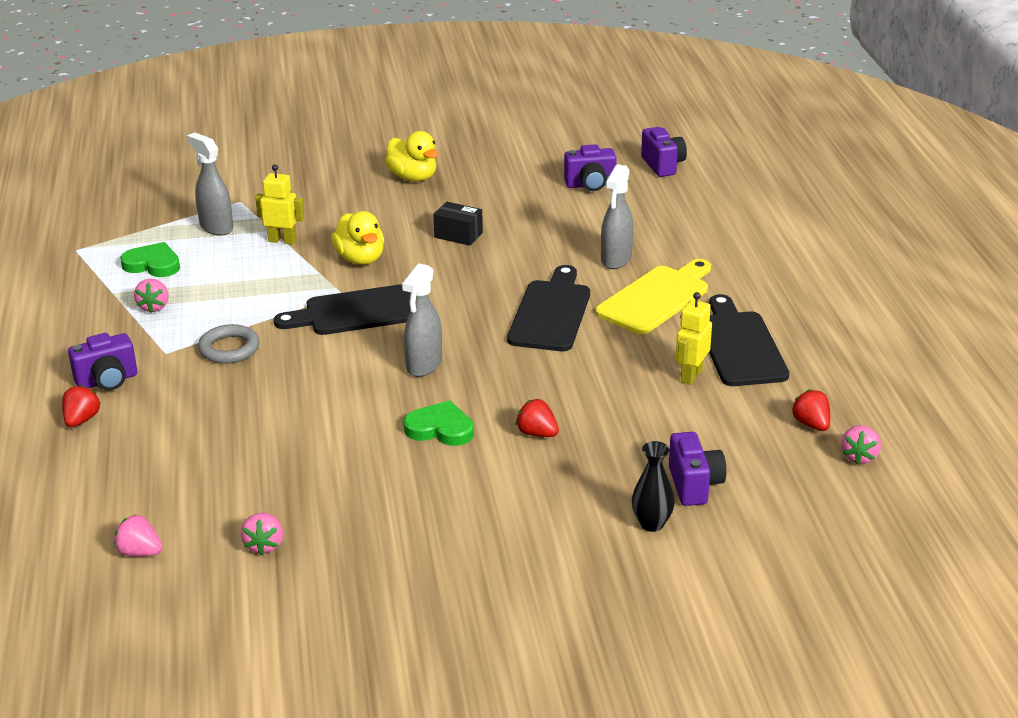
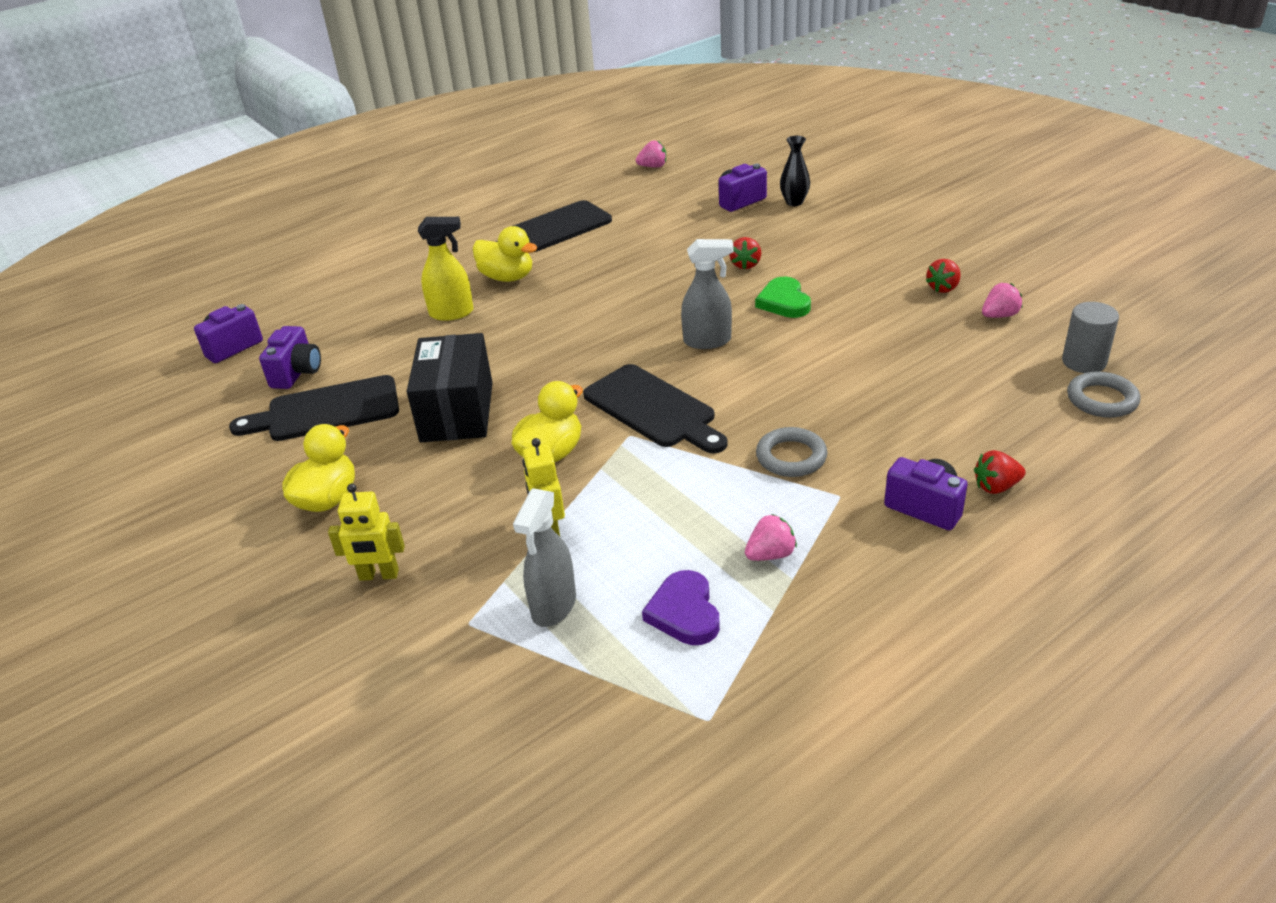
camera: 115 degrees left, 5 degrees up
(87, 529) = (1102, 399): none -> grey ring
(140, 552) = (1084, 362): pink strawberry -> grey cylinder
(153, 264) = (684, 612): green heart -> purple heart
(458, 235) = (457, 412): black box -> black box, size x1.93
(551, 313) = (570, 313): black cutting board -> black cutting board (326, 410)
(590, 185) = (297, 373): purple camera -> purple camera turned 45 degrees clockwise
(616, 260) = (452, 313): grey spray bottle -> yellow spray bottle
(656, 298) = (507, 277): yellow cutting board -> yellow duck
(691, 375) = (611, 235): yellow robot -> yellow robot (379, 575)
(811, 424) = (632, 186): red strawberry -> red strawberry (943, 288)

